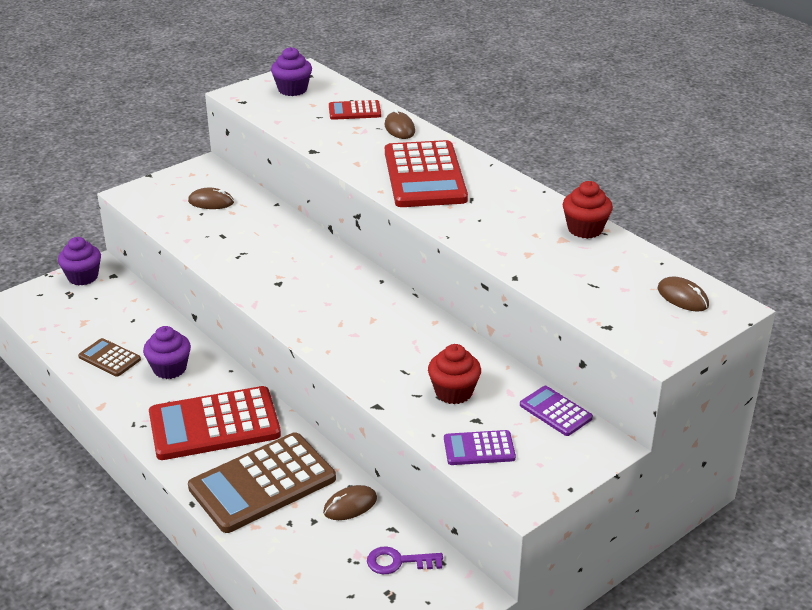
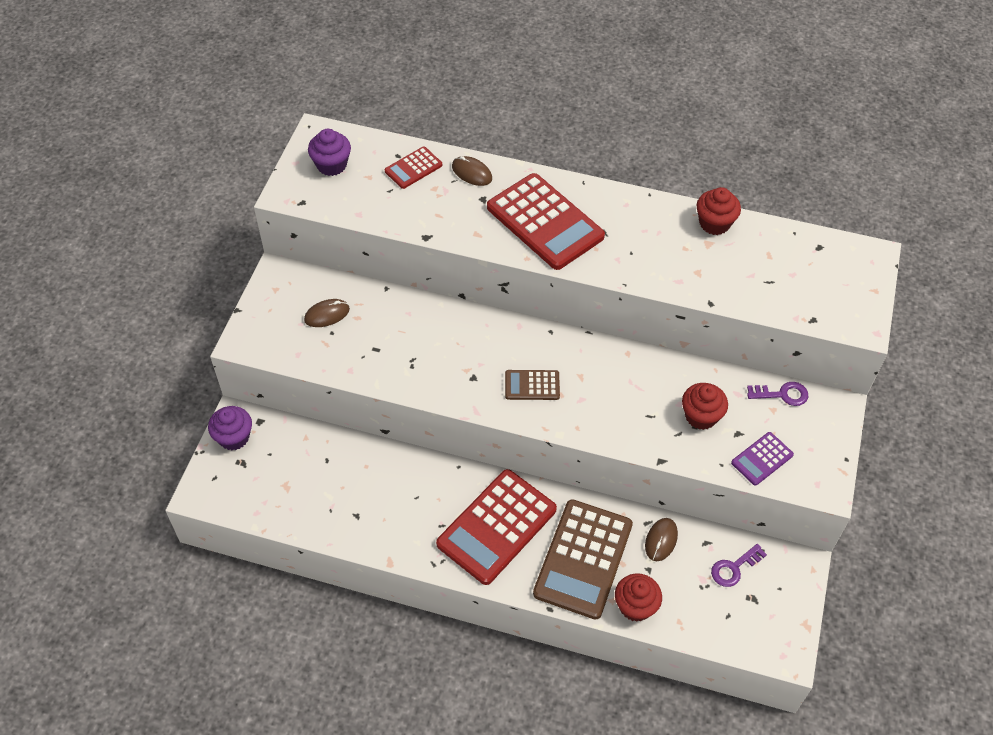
camera: 35 degrees left, 20 degrees up
(109, 358) = (347, 511): brown calculator -> brown calculator (532, 385)
(170, 369) = (408, 493): purple cupcake -> none
(270, 541) = (635, 606): none -> red cupcake
(555, 411) = (782, 394): purple calculator -> purple key
(682, 297) = (836, 262): brown mouse -> none

